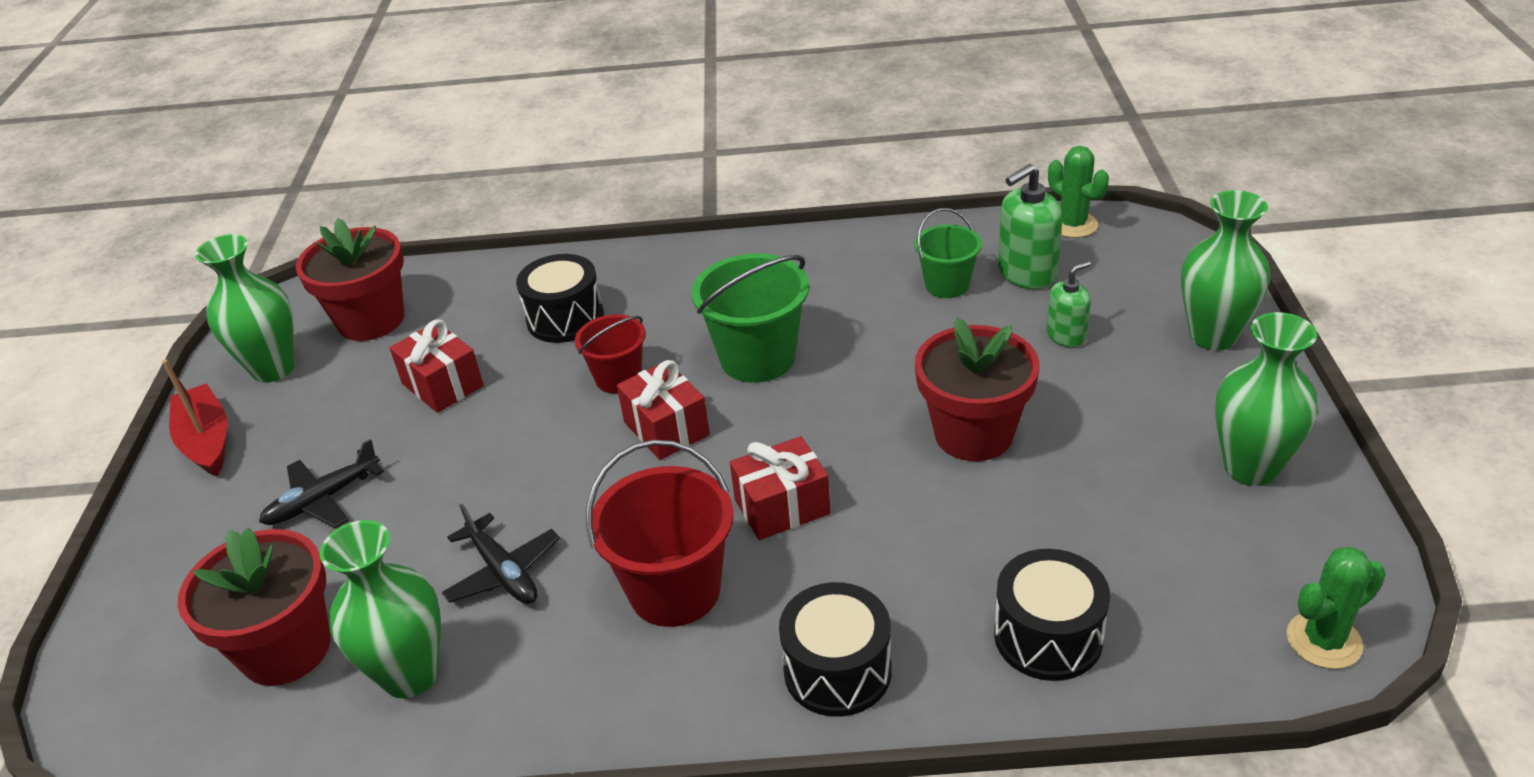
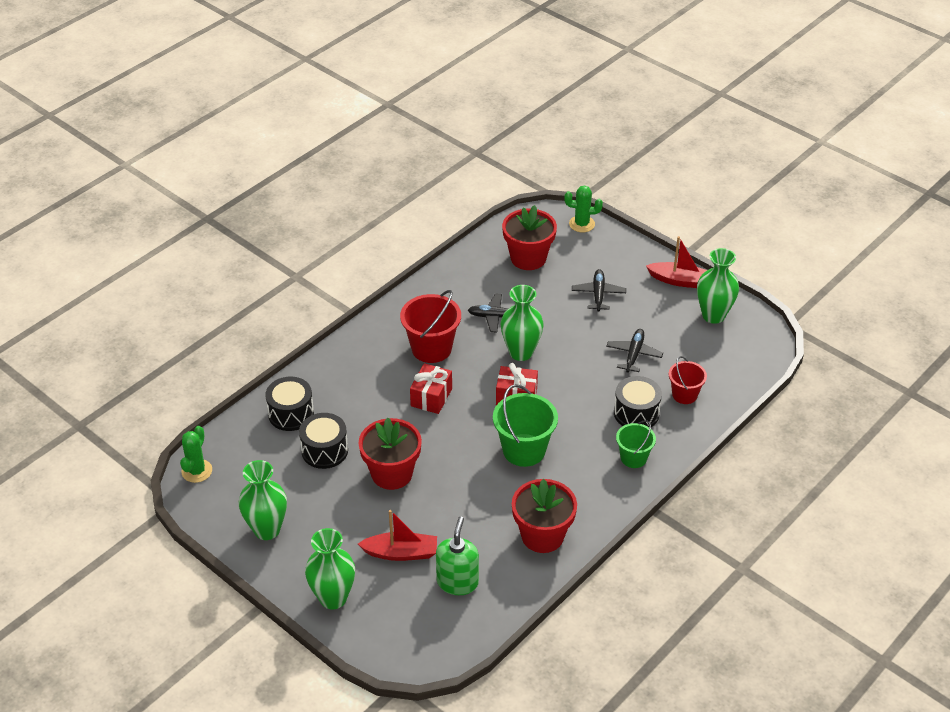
camera: 130 degrees right, 5 degrees up
(371, 320) = (717, 357): red flower pot -> red flower pot (542, 536)
(410, 675) = (479, 277): green vase -> green vase (521, 352)
(442, 385) = (634, 354): red gift -> black plane
(618, 378) = (568, 403): red bucket -> red bucket (684, 395)
(837, 671) = (349, 361): black drum -> black drum (324, 450)
(947, 285) = (488, 548): green bucket -> green bucket (633, 458)
(1066, 336) = (401, 553): green soap dispenser -> red boat
(1073, 225) = (468, 637): green cactus -> green cactus (581, 224)

